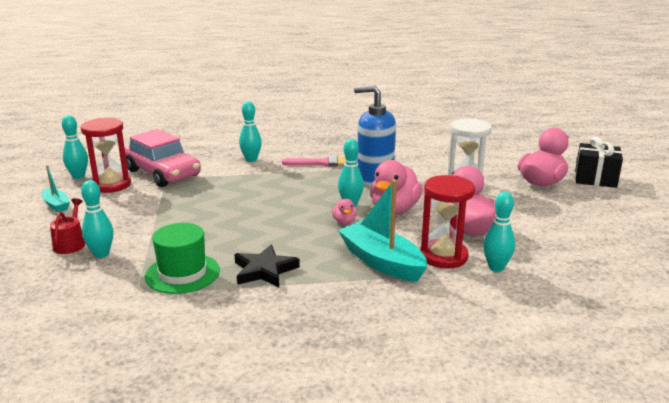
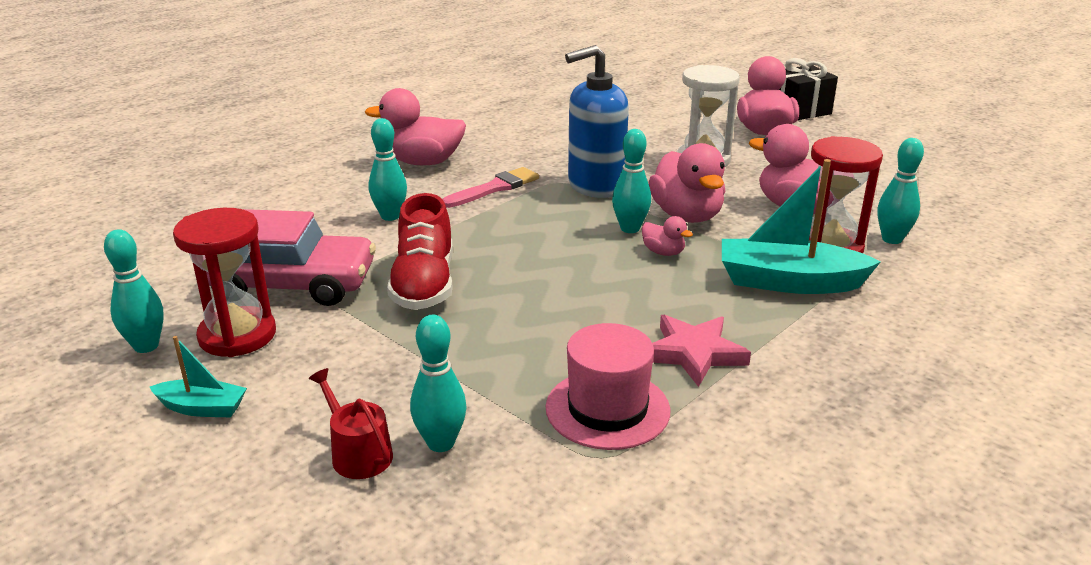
camera: 40 degrees left, 5 degrees up
(182, 273) = (607, 409): green hat -> pink hat
(210, 193) = (424, 285): none -> red shoe
(264, 270) = (694, 353): black star -> pink star
(311, 140) = (423, 162): none -> pink duck

